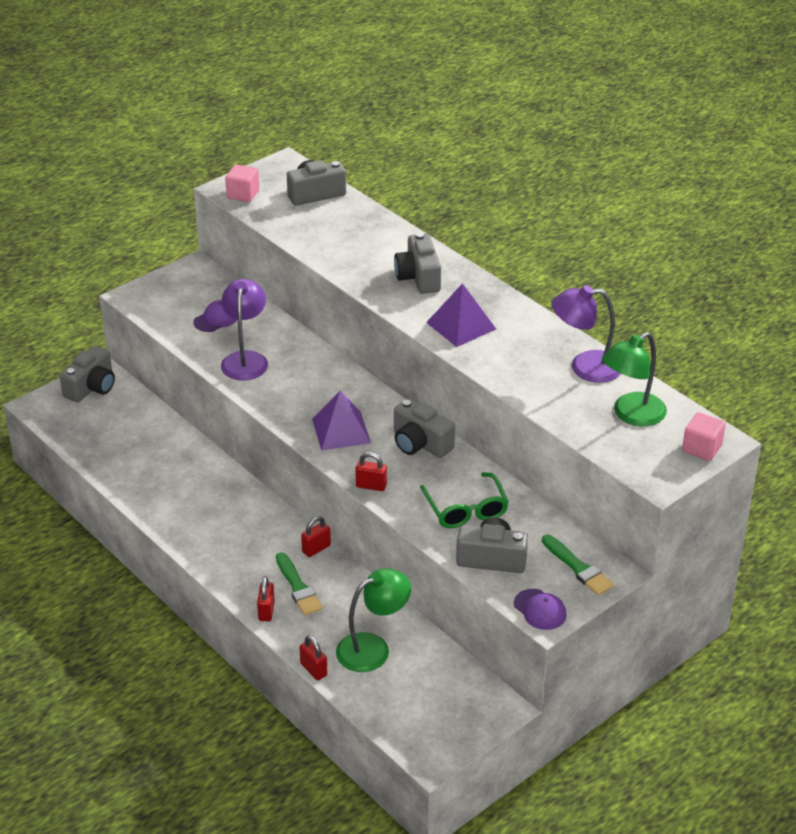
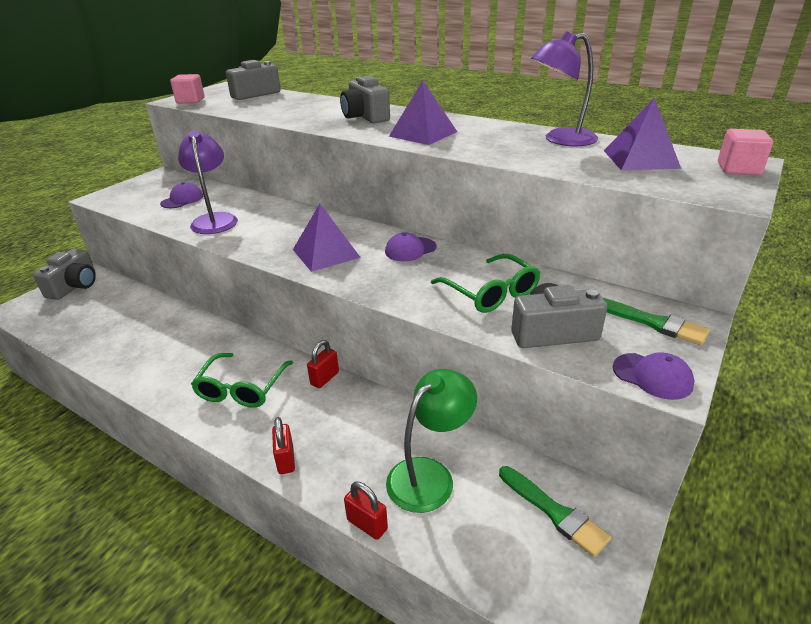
camera: 15 degrees left, 5 degrees down
(242, 542) = (241, 389): none -> green glasses
(298, 587) = (316, 423): green brush -> green brush (554, 512)
(371, 486) = (377, 291): red padlock -> none
(420, 443) = (410, 249): grey camera -> purple cap
(631, 415) = (640, 159): green lamp -> purple pyramid

